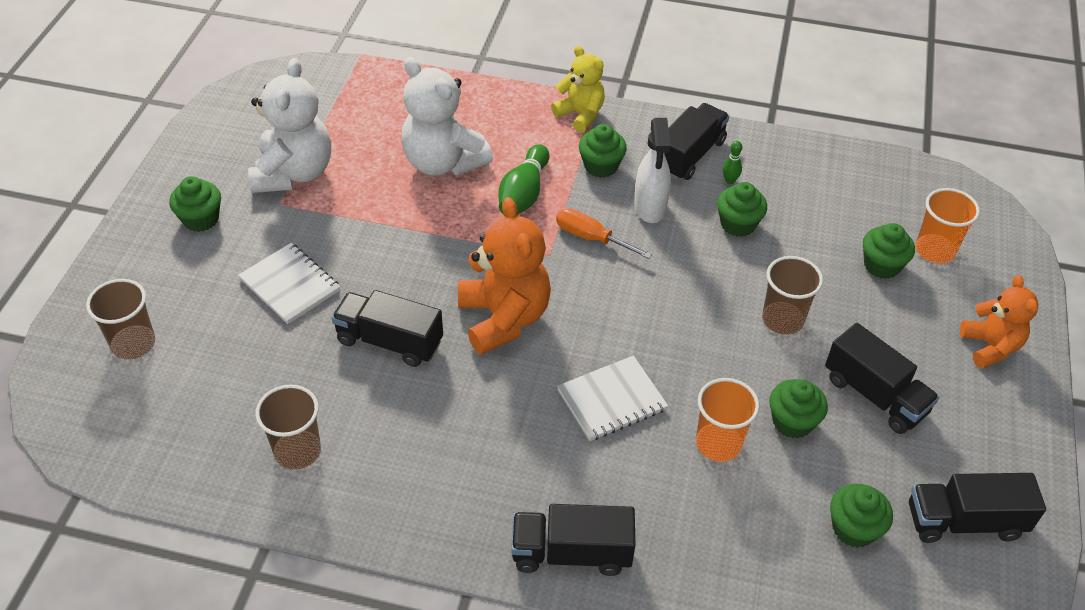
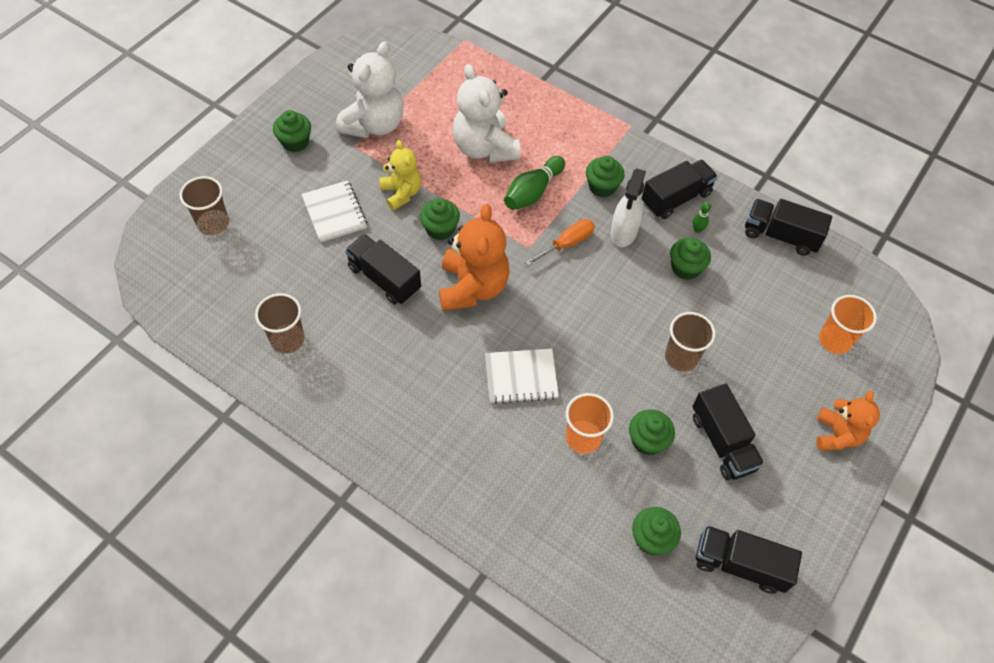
camera: 20 degrees right, 10 degrees up
(571, 553) = (439, 480): black truck -> black truck (780, 236)
(580, 115) = (607, 138): yellow teddy bear -> yellow teddy bear (401, 193)
(591, 238) = (567, 244): orange screwdriver -> orange screwdriver turned 90 degrees clockwise
(881, 265) = (784, 339): green cupcake -> green cupcake (440, 229)

